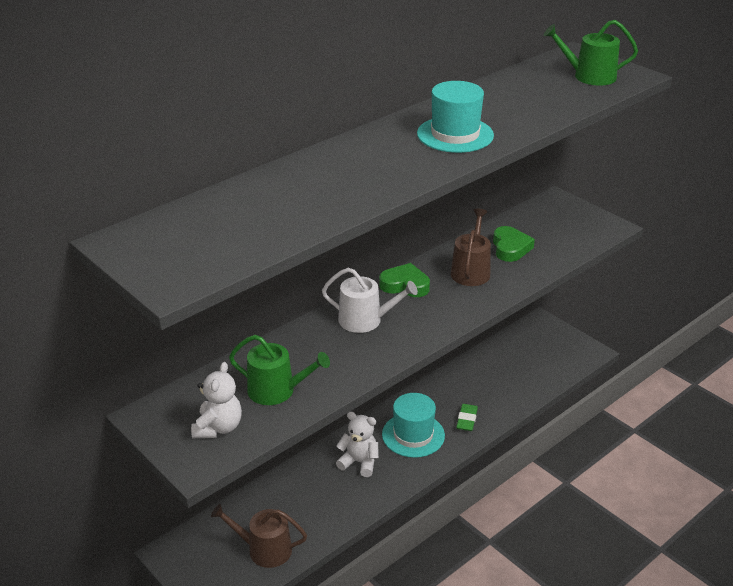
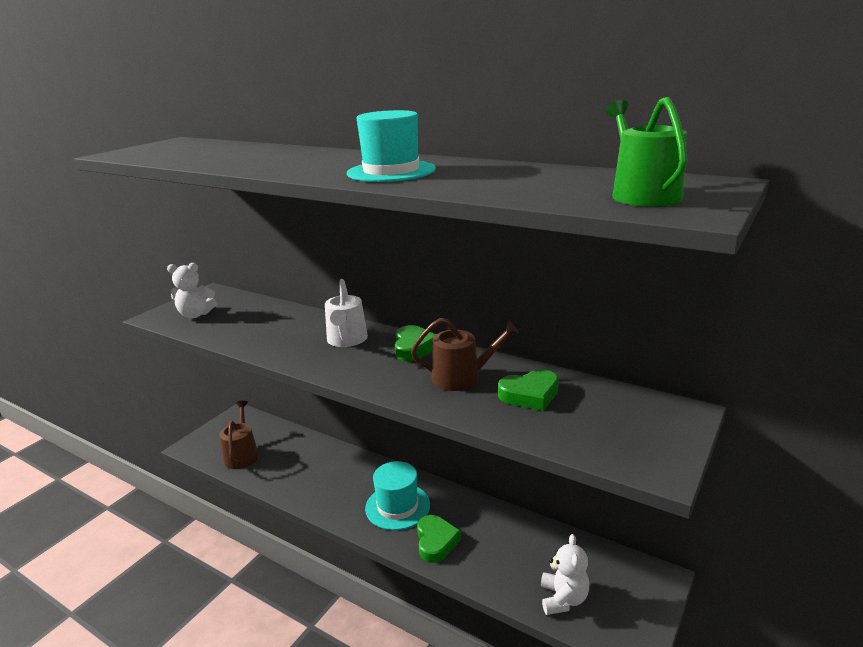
camera: 75 degrees right, 10 degrees down
(277, 391) = (239, 325): green watering can -> none
(359, 462) = (349, 480): white teddy bear -> white teddy bear (563, 599)
(467, 420) = (436, 541): green eraser -> green heart

